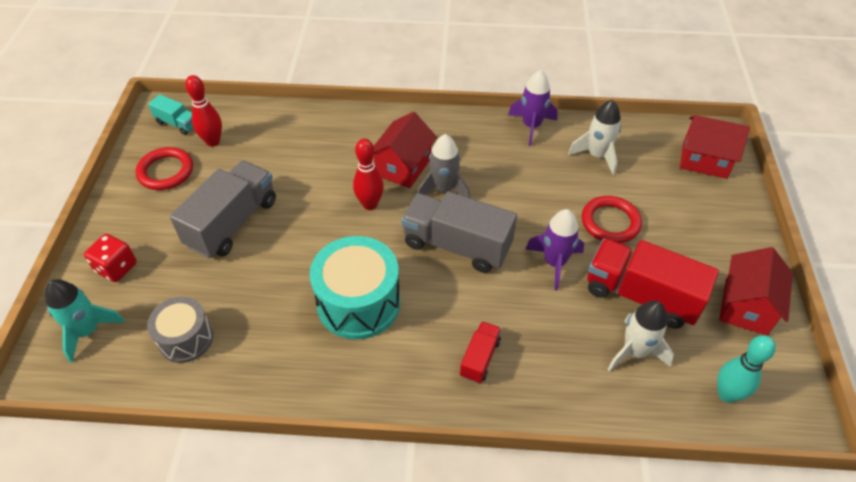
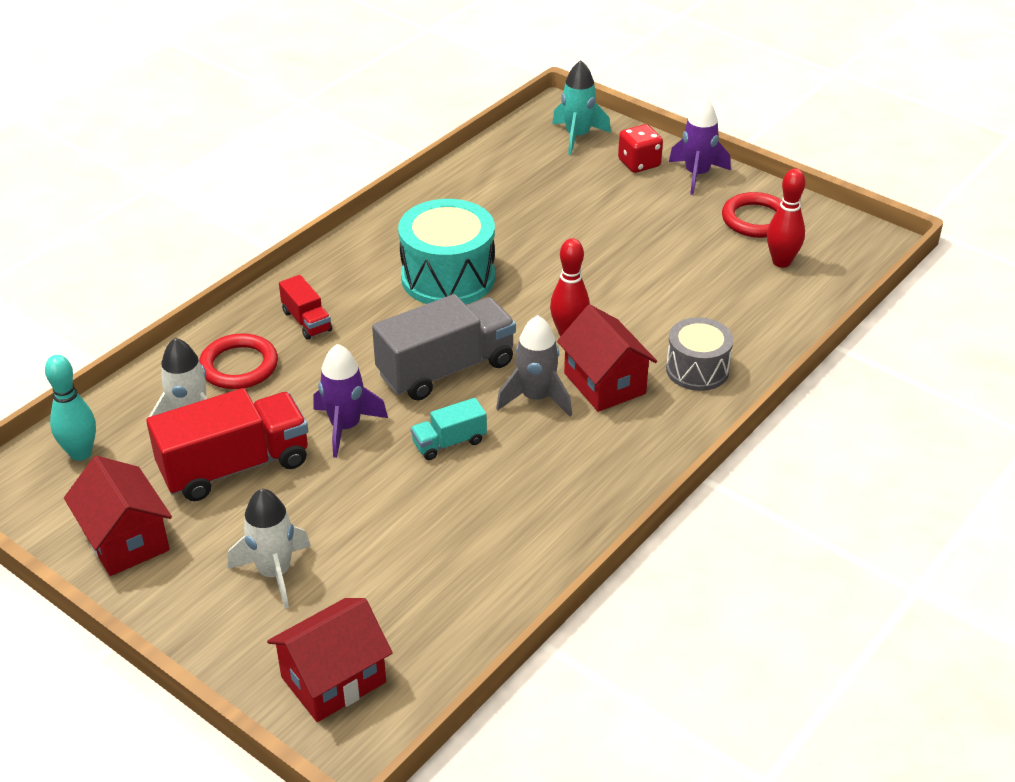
camera: 125 degrees right, 10 degrees down
(177, 124) = (838, 247): turquoise truck -> turquoise truck (449, 442)
(186, 339) = (515, 178): grey drum -> grey drum (697, 369)
(232, 223) = (633, 238): grey truck -> none
(531, 126) = (571, 536): purple rocket -> purple rocket (697, 175)
(597, 155) = (455, 567): white rocket -> white rocket (274, 573)
(610, 222) = (345, 507): red ring -> red ring (239, 366)

